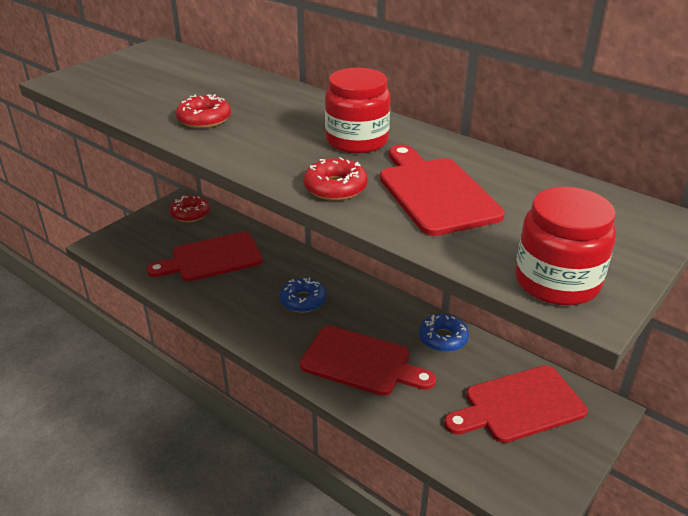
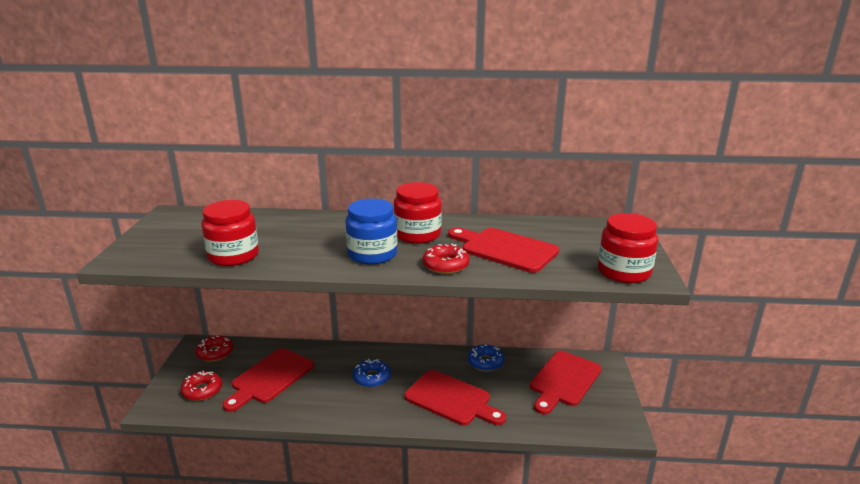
camera: 35 degrees left, 10 degrees down
(150, 106) = (233, 256): none -> red jar
(204, 119) = (292, 252): red donut -> red donut (202, 390)
(276, 147) = (372, 254): none -> blue jar
(361, 362) = (451, 399): red cutting board -> red cutting board turned 45 degrees clockwise

